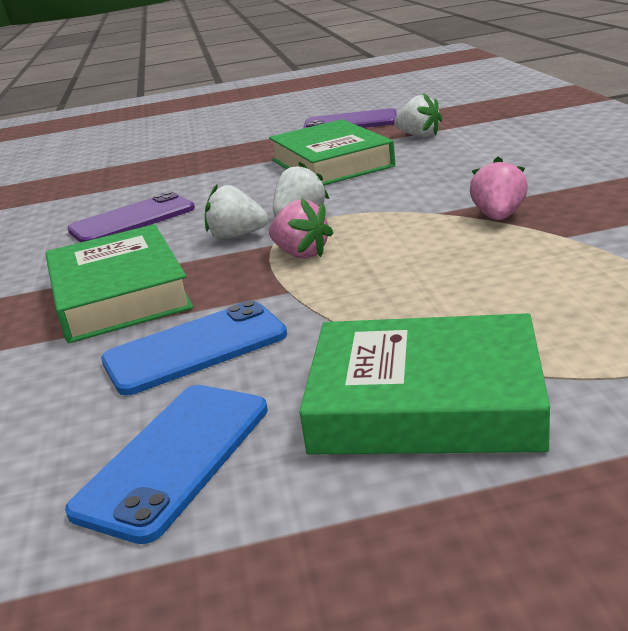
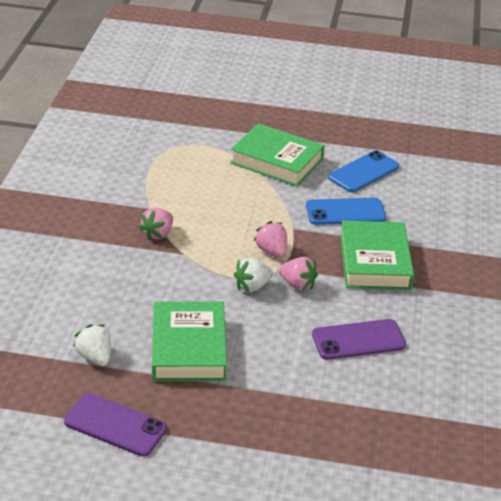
camera: 165 degrees left, 10 degrees up
(237, 236) = (297, 284): white strawberry -> pink strawberry

